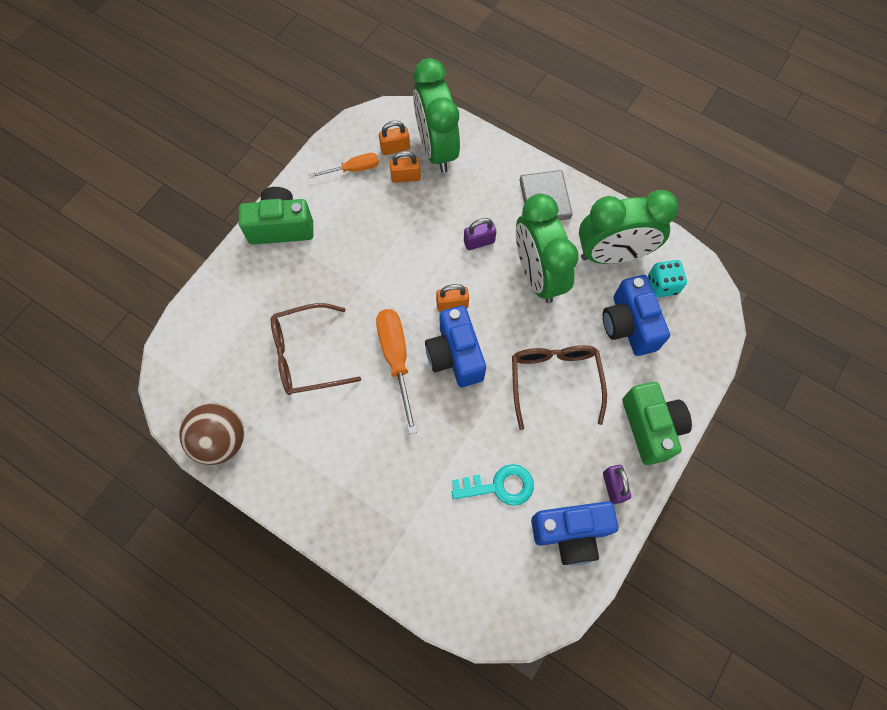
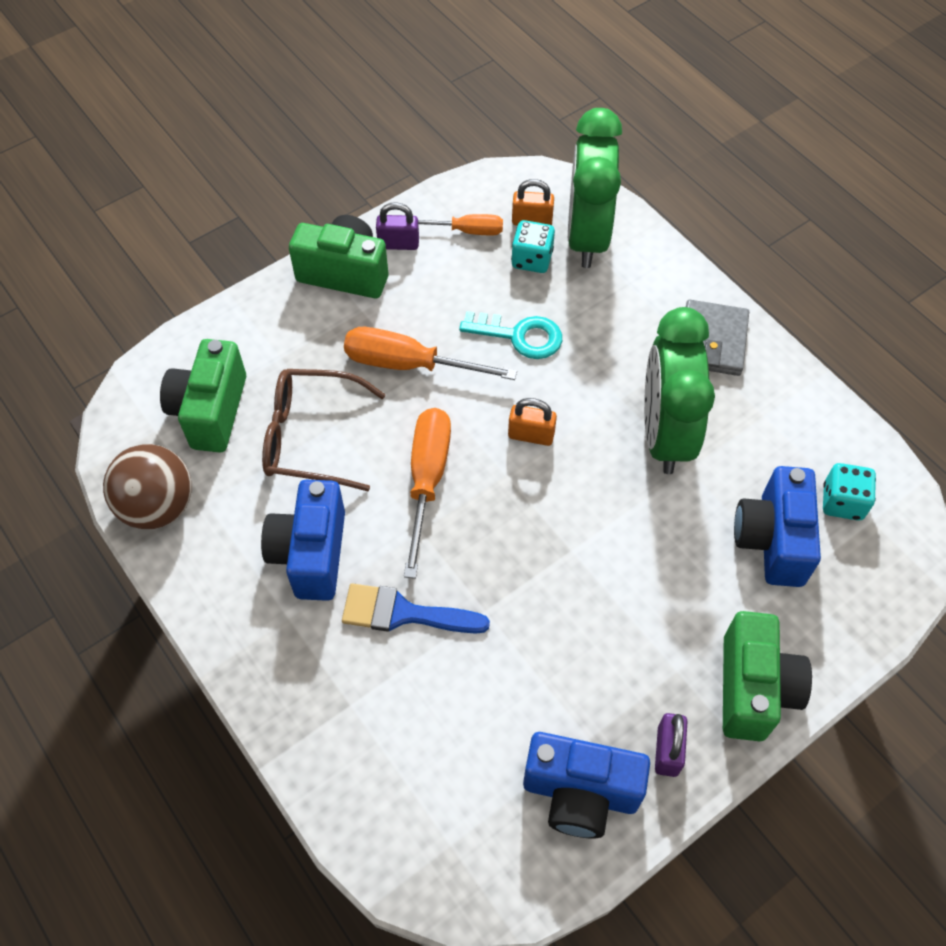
camera: 20 degrees right, 10 degrees down
(229, 359) = (210, 411): none -> green camera
(352, 280) = (409, 364): none -> orange screwdriver
(405, 177) = (532, 259): orange padlock -> turquoise dice
(416, 456) = (404, 613): none -> blue brush
(455, 355) = (509, 501): blue camera -> blue camera (311, 553)
(479, 242) = (599, 367): purple padlock -> purple padlock (398, 244)
(499, 486) = (503, 692): turquoise key -> turquoise key (520, 336)
(554, 380) = (636, 578): brown glasses -> none
(612, 254) = (783, 440): green clock -> none

